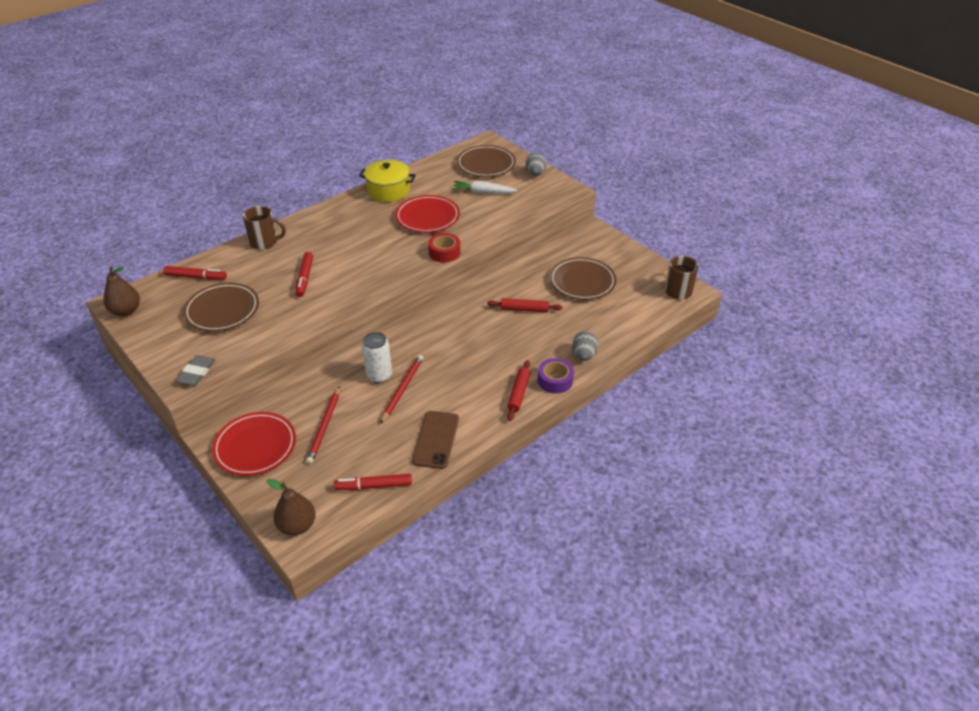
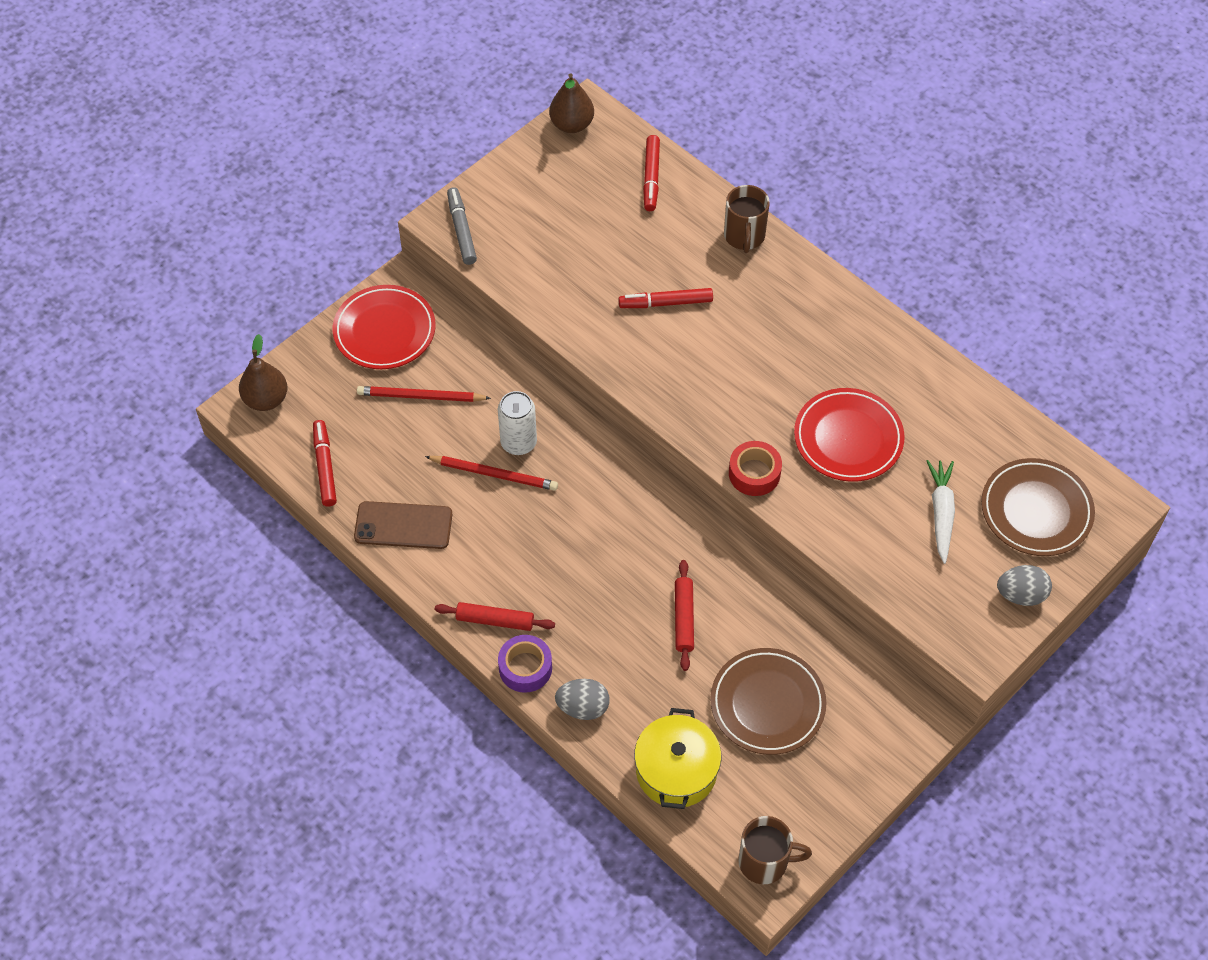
camera: 85 degrees right, 15 degrees up
(197, 372) = (461, 230): grey eraser -> grey marker
(222, 310) = (583, 225): brown plate -> none
(388, 191) = (916, 372): yellow pot -> yellow pot (676, 771)

